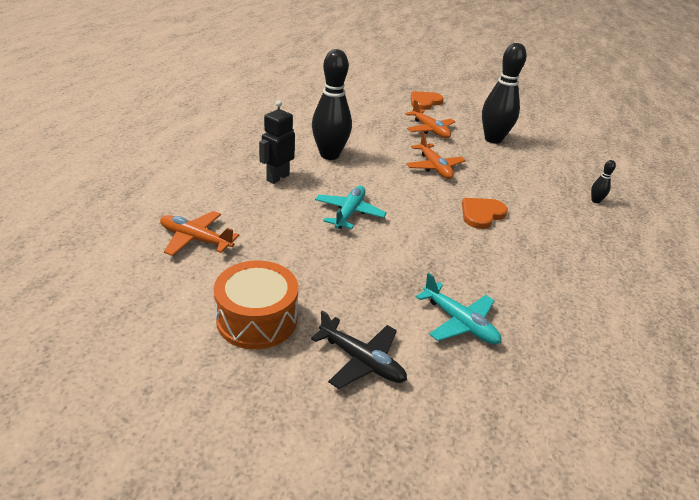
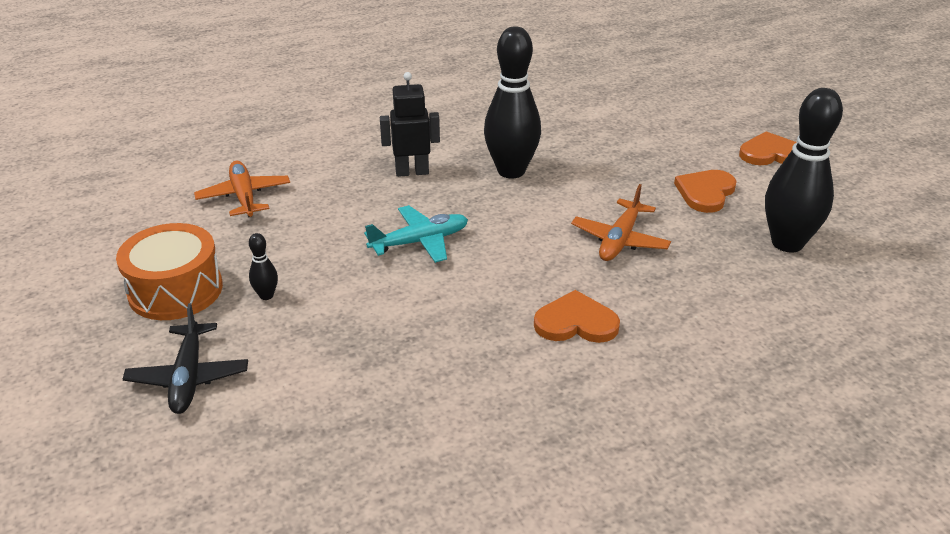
camera: 50 degrees right, 0 degrees up
(430, 130) = (705, 192): orange plane -> orange heart
(459, 322) = (330, 409): turquoise plane -> none
(595, 201) = (797, 398): black bowling pin -> black bowling pin (266, 295)

